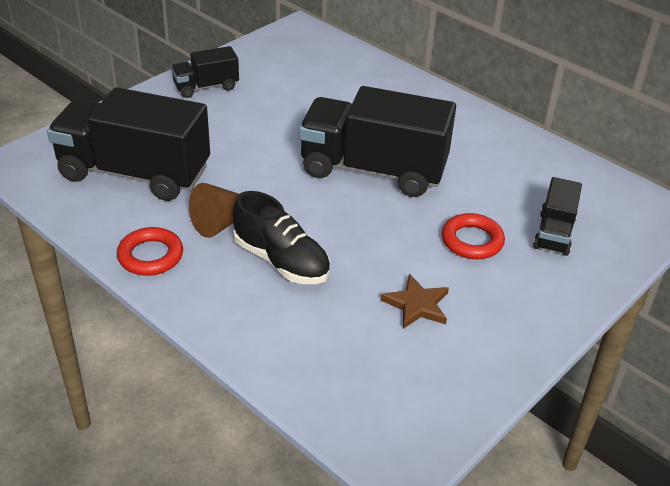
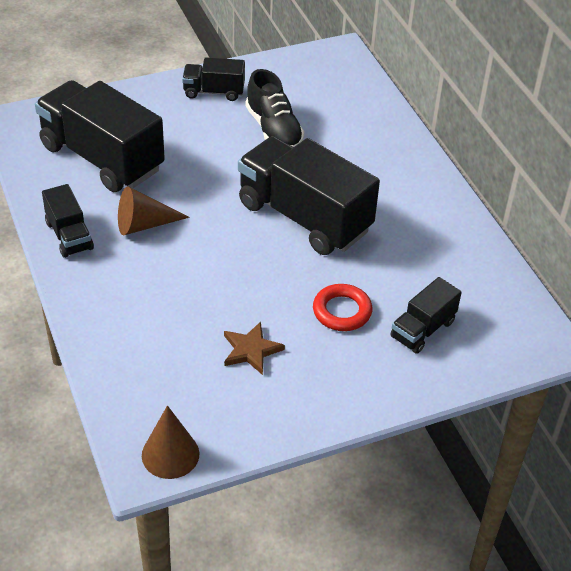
camera: 25 degrees right, 5 degrees up
(150, 256) = (69, 236): red ring -> black truck
(281, 261) = (168, 274): black shoe -> black shoe (274, 130)
(416, 438) = (170, 454): none -> brown cone

